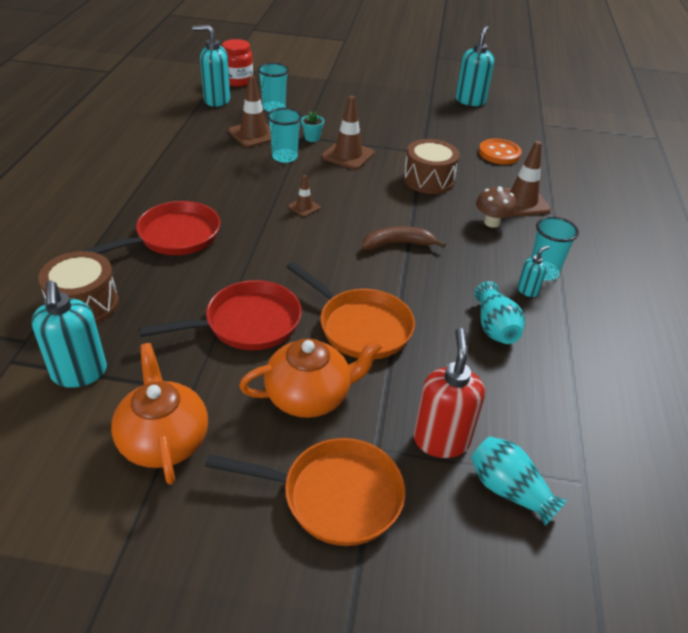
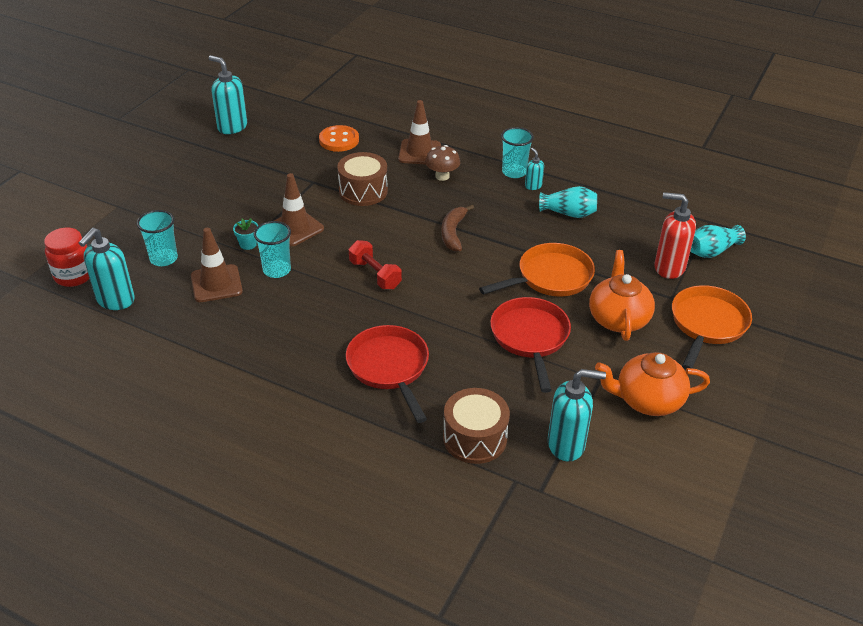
camera: 70 degrees left, 0 degrees up
(304, 207) = (375, 274): brown traffic cone -> red dumbbell

